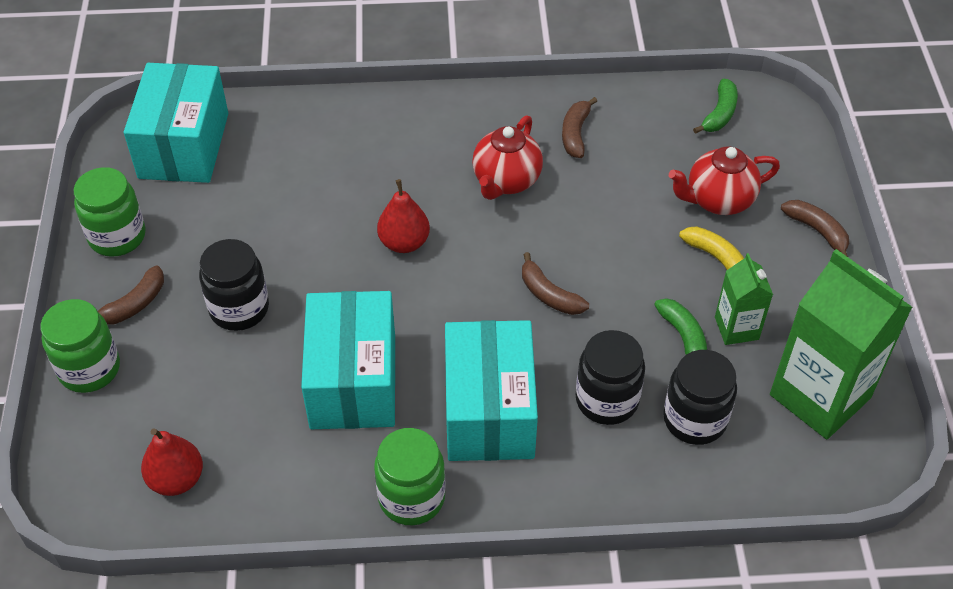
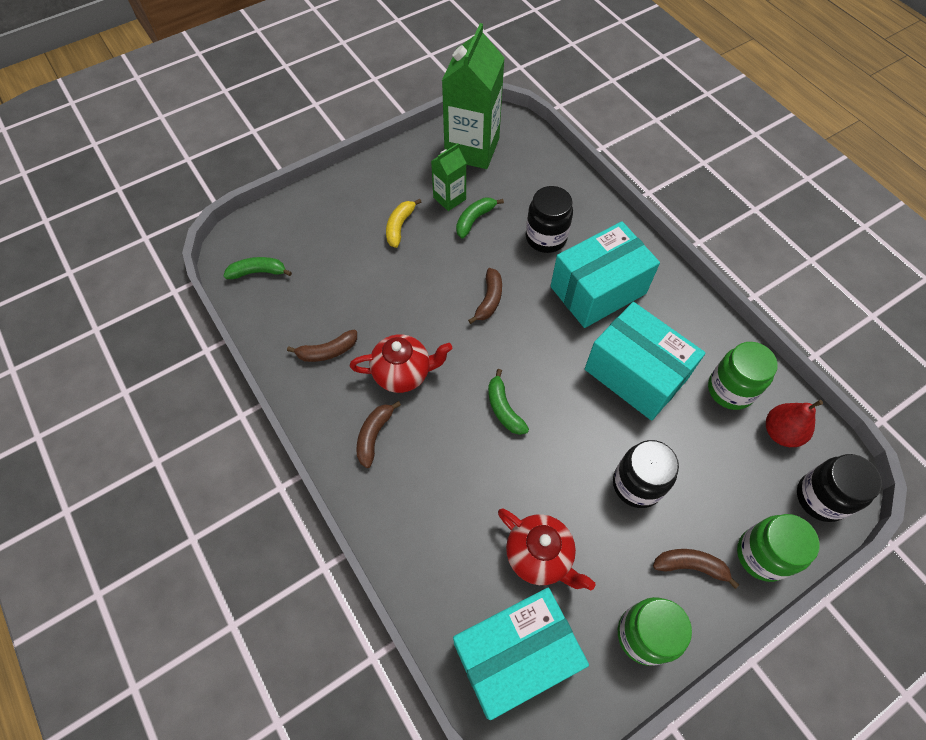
camera: 120 degrees left, 10 degrees up
(353, 381) = (635, 374): turquoise box -> turquoise box turned 75 degrees clockwise
(404, 242) = (504, 409): red pear -> green banana
(411, 497) = (682, 299): green jar -> green jar (730, 389)
(694, 419) = (528, 194): black jar -> black jar (821, 497)
(718, 200) = (347, 243): red teapot -> red teapot (539, 556)
(817, 231) = (344, 186): brown banana -> brown banana (374, 435)

